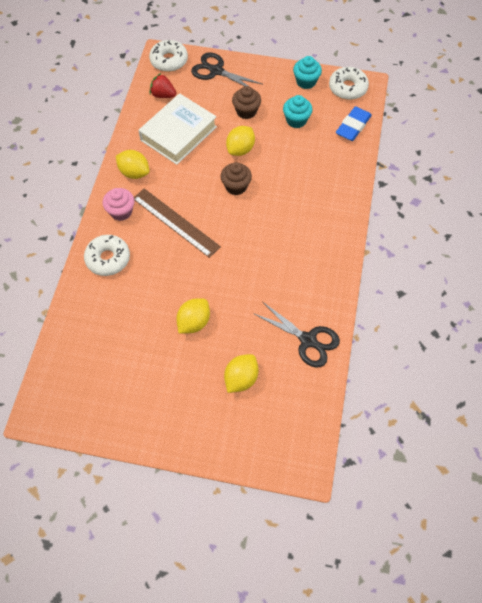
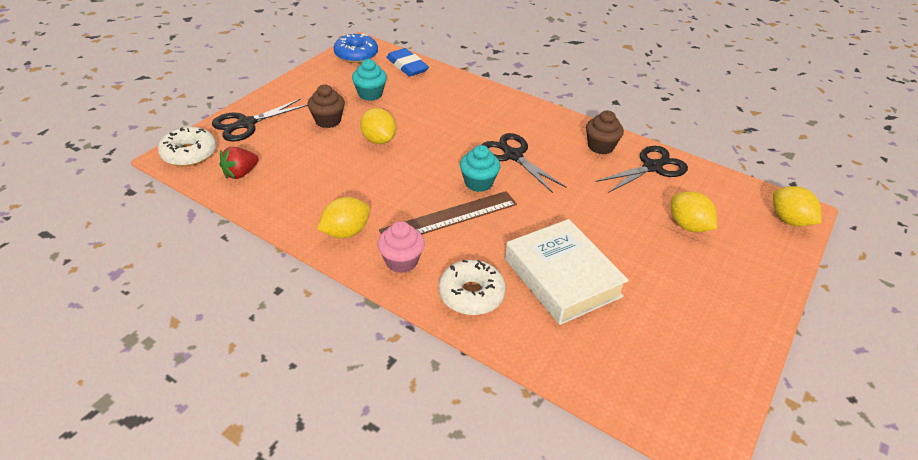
camera: 70 degrees left, 20 degrees down
(178, 133) = (315, 178): white book -> white book (562, 277)
(194, 322) = (602, 242): yellow lemon -> yellow lemon (789, 220)
(236, 186) = (428, 157): brown cupcake -> brown cupcake (600, 146)
(268, 238) = (513, 156): none -> black scissors
(306, 82) = (324, 74): turquoise cupcake -> turquoise cupcake (478, 183)
(347, 88) = (356, 55): white donut -> blue donut

